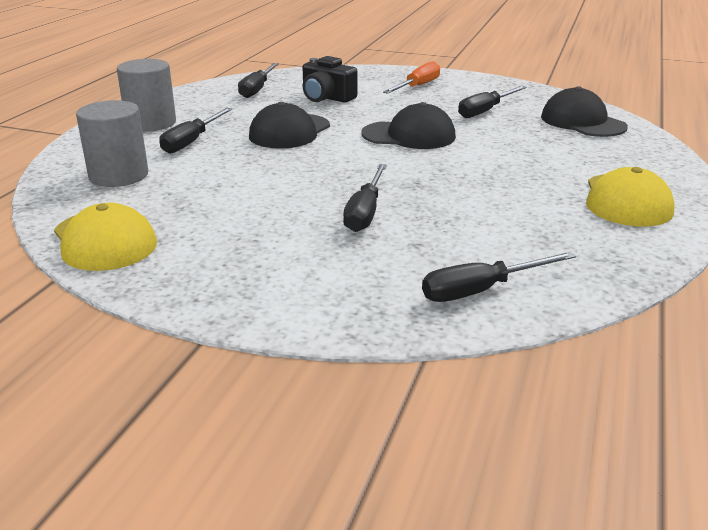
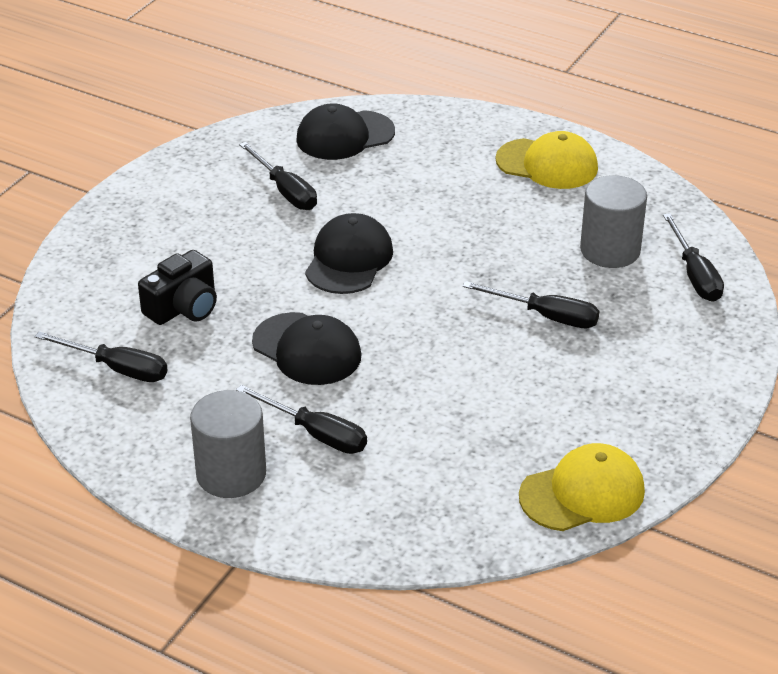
camera: 80 degrees left, 10 degrees up
(118, 175) = (414, 494): grey cylinder -> grey cylinder (610, 250)
(417, 86) = (169, 225): orange screwdriver -> none

